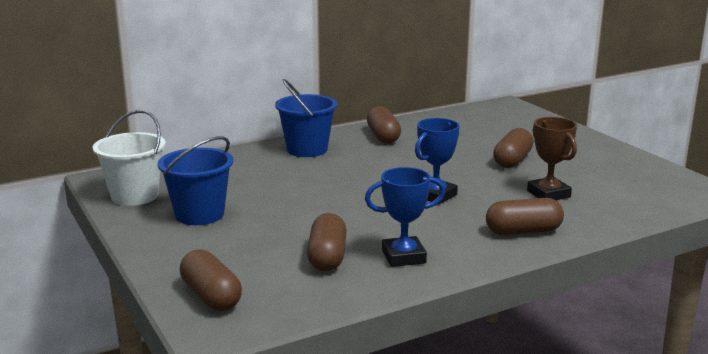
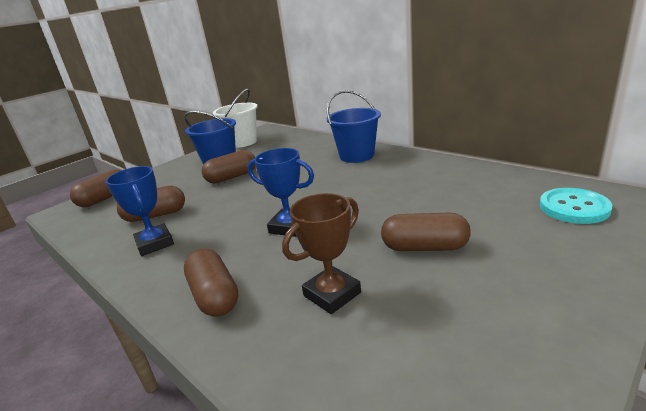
camera: 75 degrees right, 5 degrees up
(383, 136) = (420, 170): brown capsule -> brown capsule (232, 177)
(499, 117) = (574, 207): none -> turquoise button

